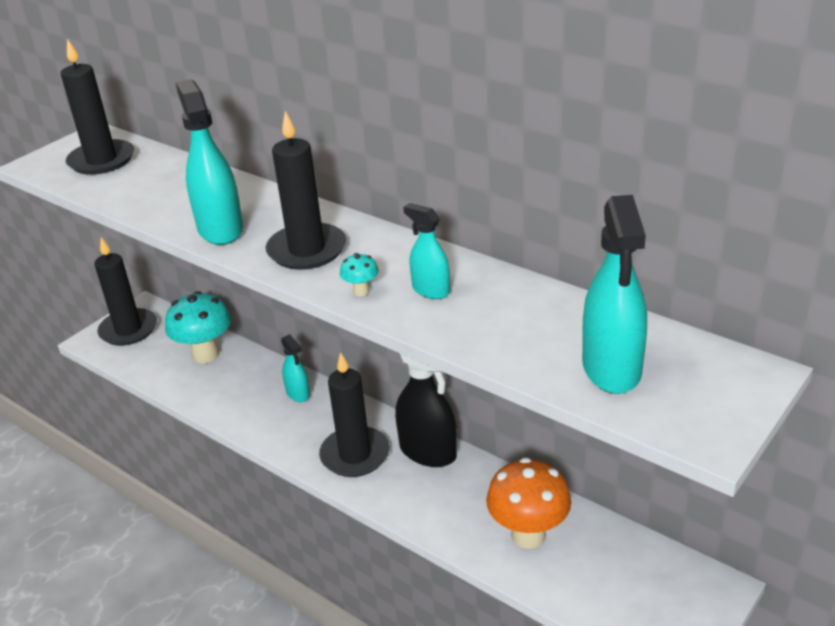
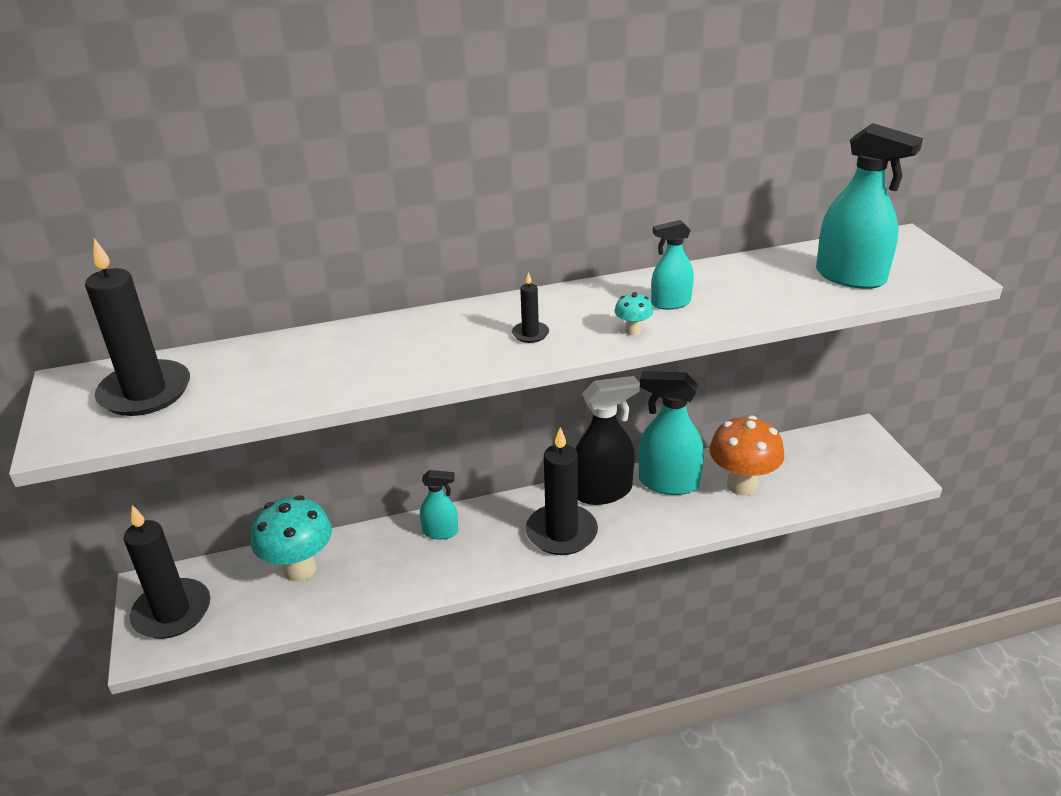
camera: 55 degrees left, 0 degrees up
(220, 229) = (423, 364): turquoise spray bottle -> turquoise spray bottle (668, 482)
(307, 250) = (530, 334): black candle -> black candle, size x0.44

